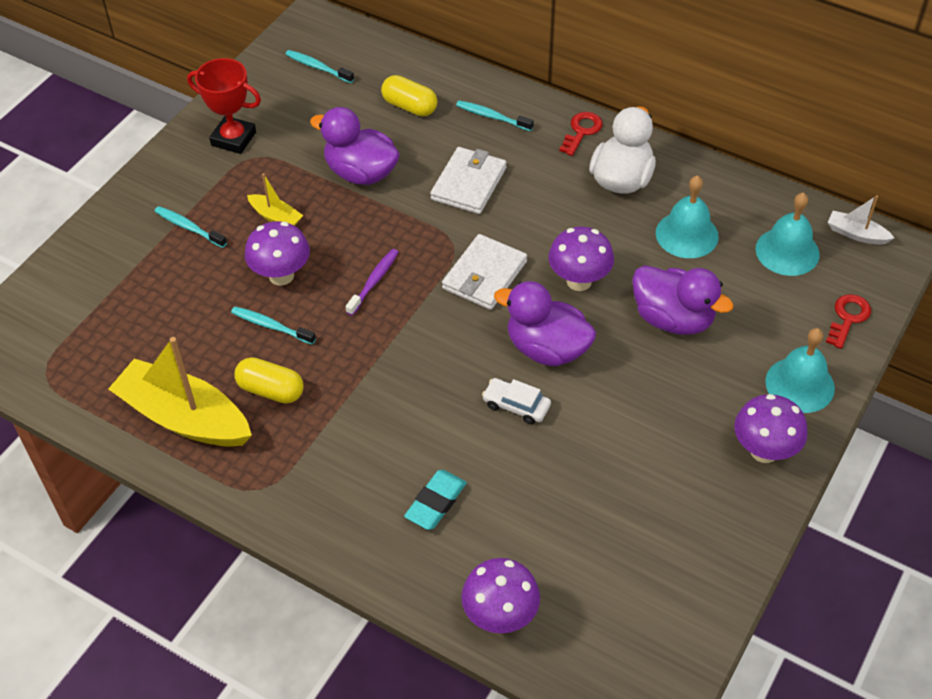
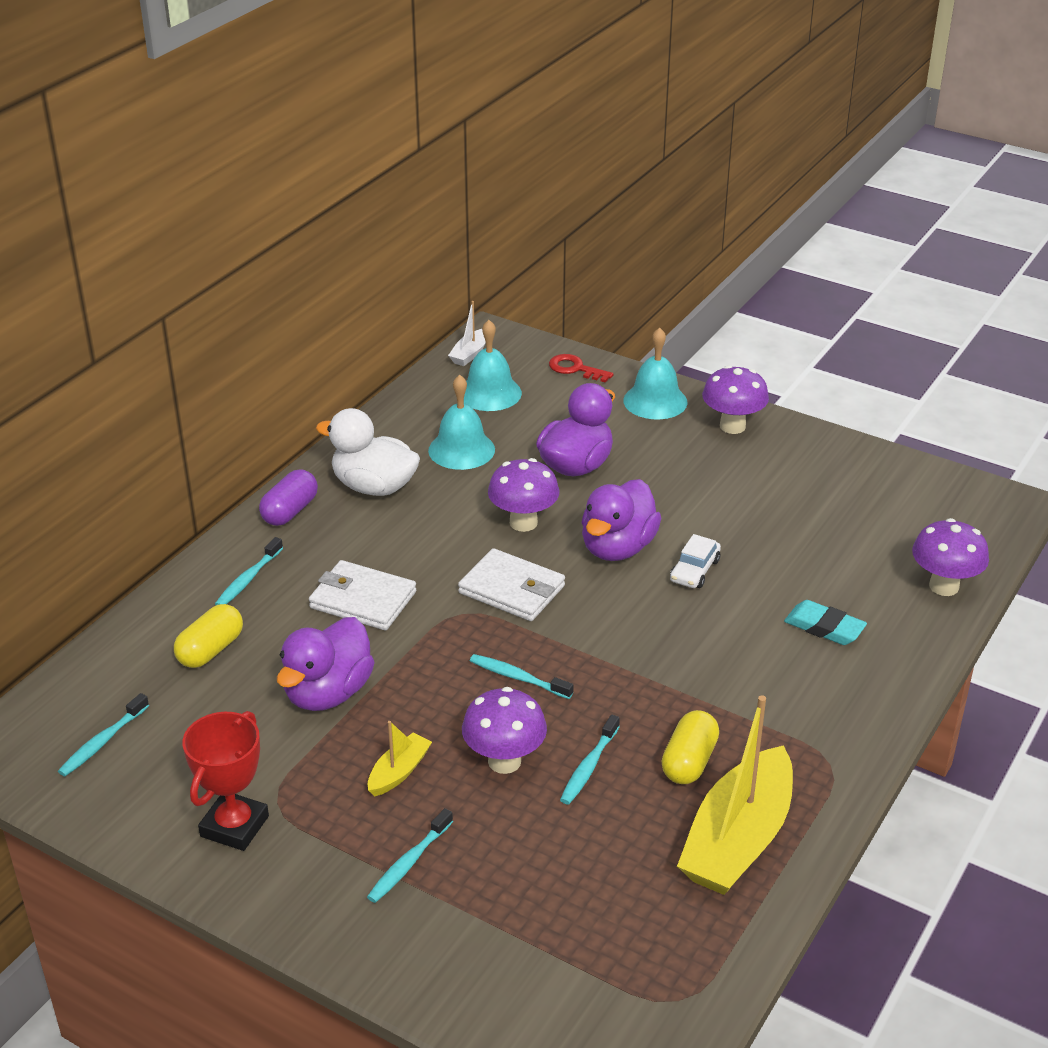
camera: 90 degrees left, 15 degrees down
(374, 281) = (518, 678): purple toothbrush -> turquoise toothbrush
(581, 131) = (290, 511): red key -> purple capsule

